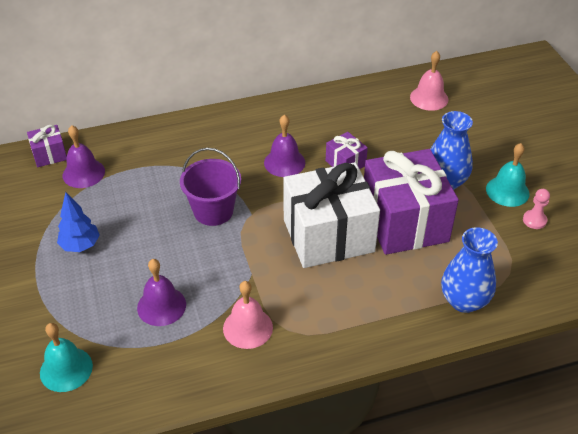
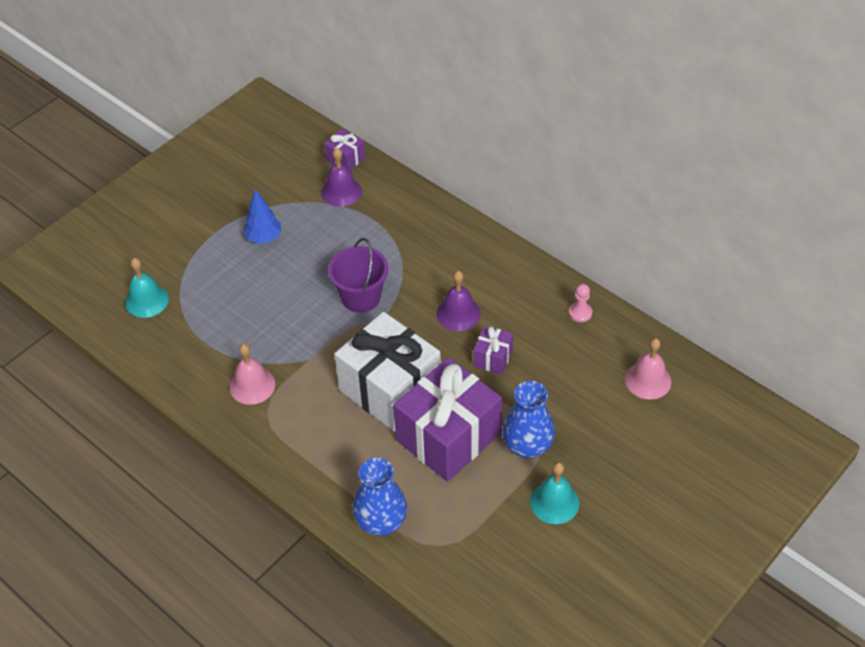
camera: 60 degrees right, 5 degrees up
(161, 306) = (238, 321): purple bell -> none
(534, 220) = (528, 540): pink pawn -> pink pawn (580, 313)

